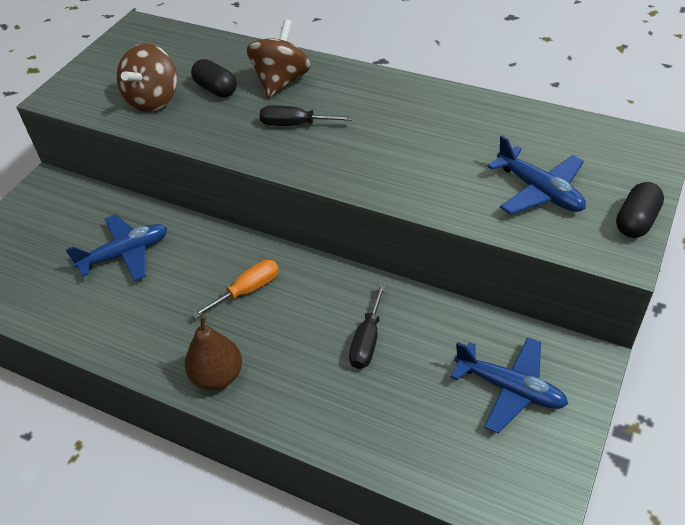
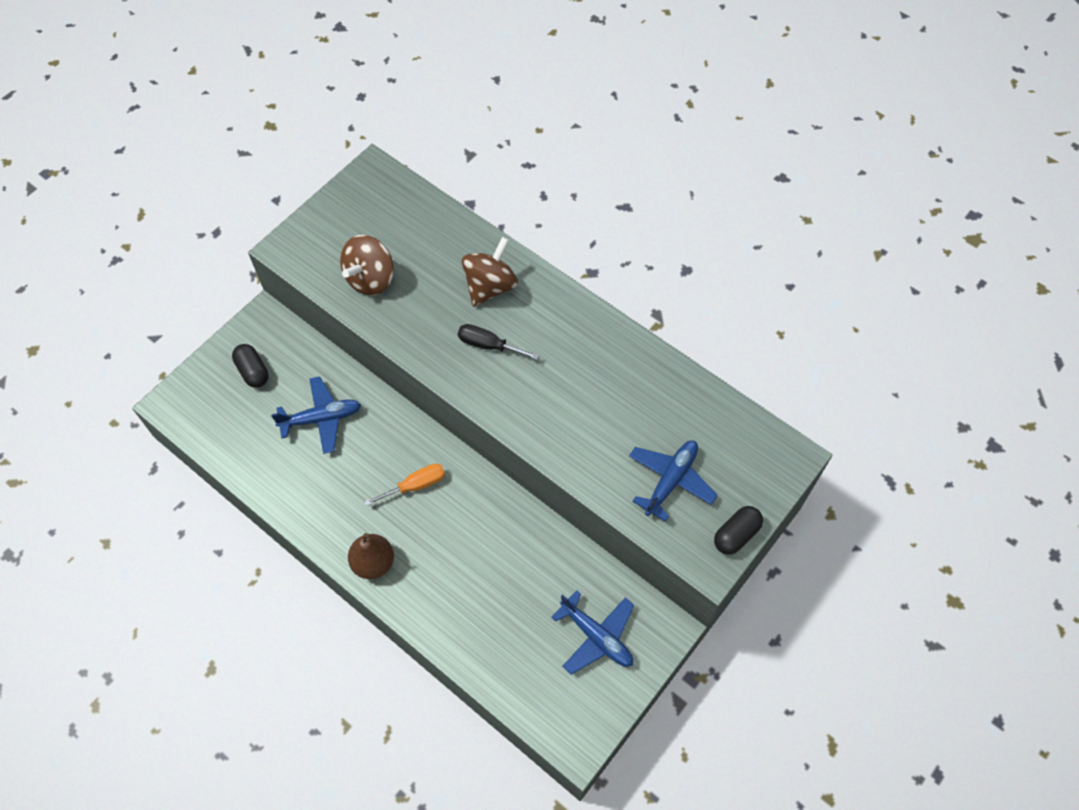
camera: 10 degrees right, 15 degrees up
(216, 89) = (429, 280): black capsule -> black capsule (253, 371)
(367, 341) = (499, 562): black screwdriver -> none
(539, 191) = (670, 480): blue plane -> blue plane turned 120 degrees counterclockwise

